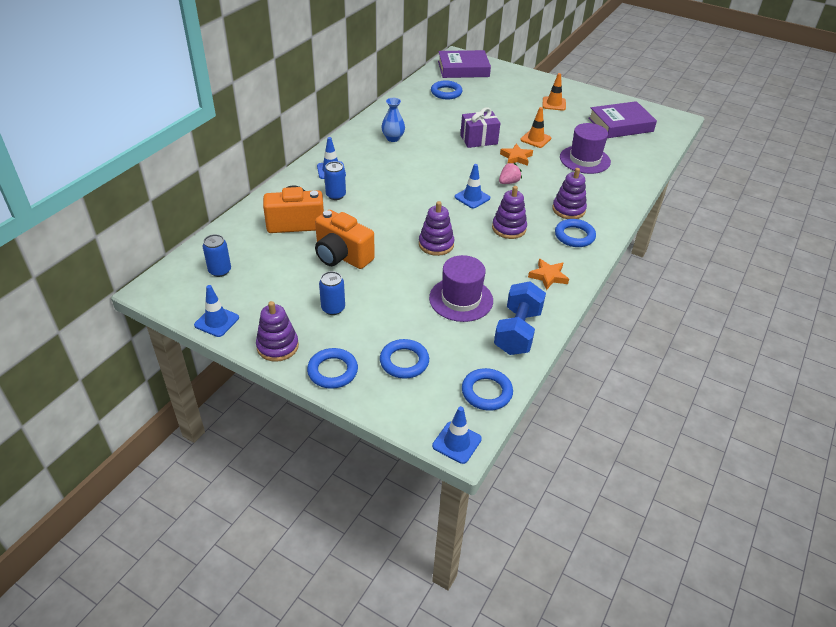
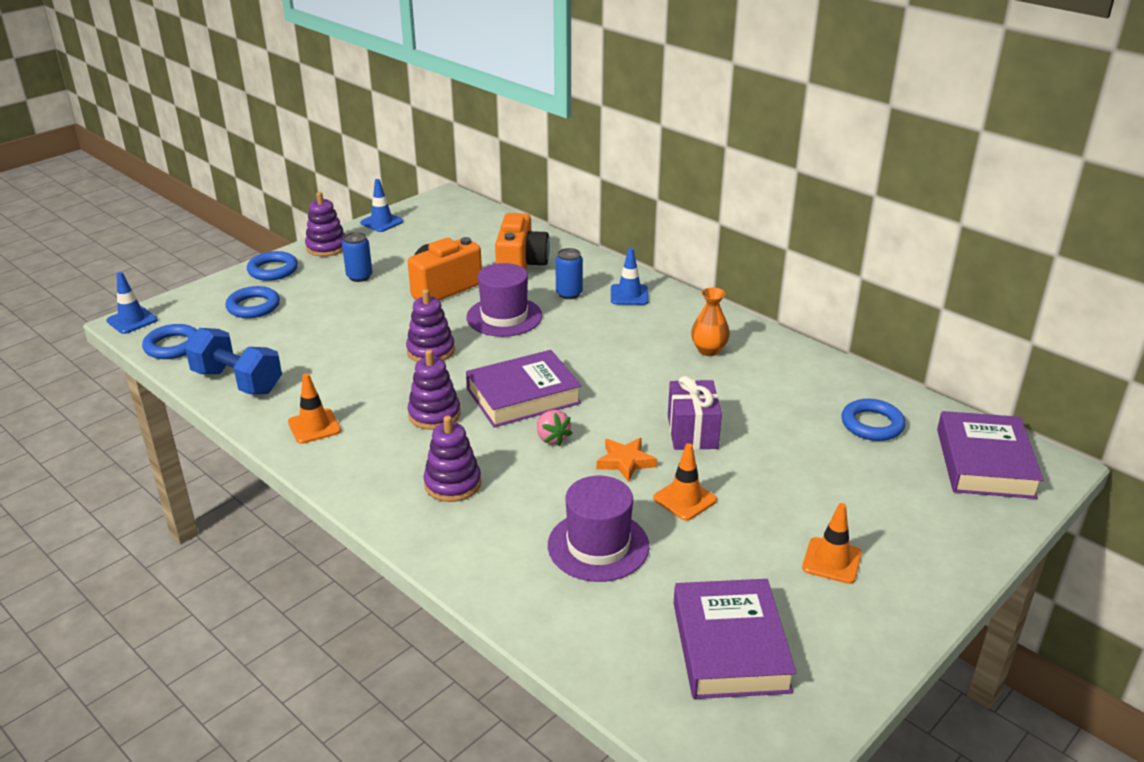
camera: 105 degrees right, 10 degrees down
(220, 271) = (456, 225): blue can -> none
(393, 138) = (708, 350): blue vase -> orange vase
(461, 299) = (319, 353): purple hat -> purple hat (504, 317)
(472, 197) = (523, 396): blue traffic cone -> purple book
(548, 276) = (314, 426): orange star -> orange traffic cone
(574, 236) = (384, 472): blue ring -> none

